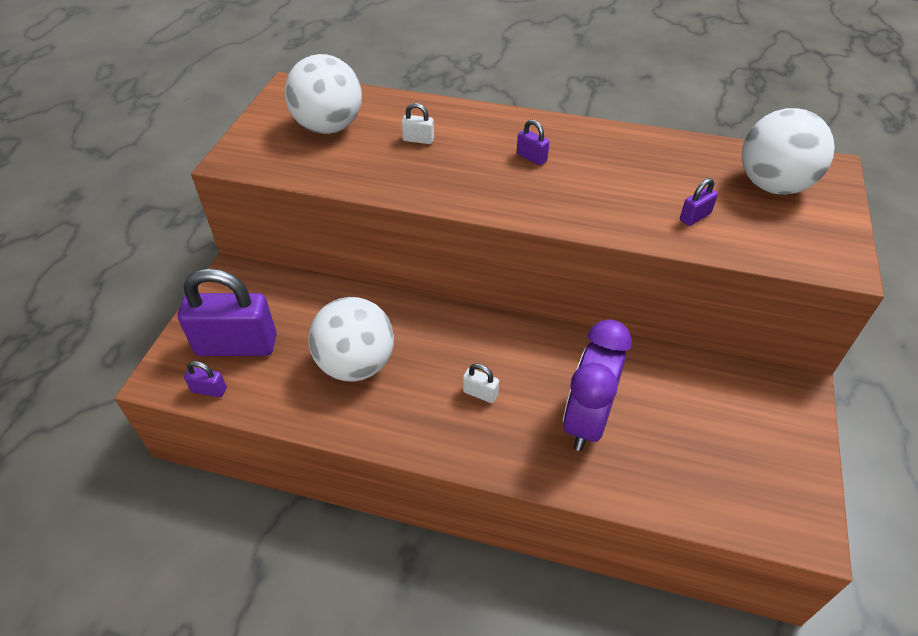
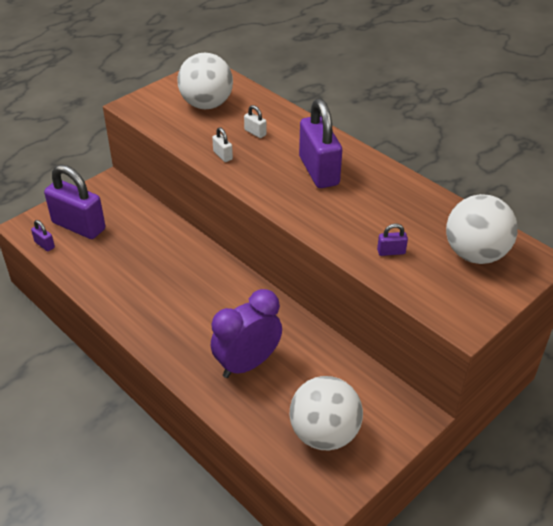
camera: 30 degrees right, 5 degrees down
(356, 364) = (136, 267): white ball -> white ball (324, 434)
(480, 393) = (195, 317): white padlock -> white padlock (222, 155)
(531, 157) = (318, 171): purple padlock -> purple padlock, size x2.42

